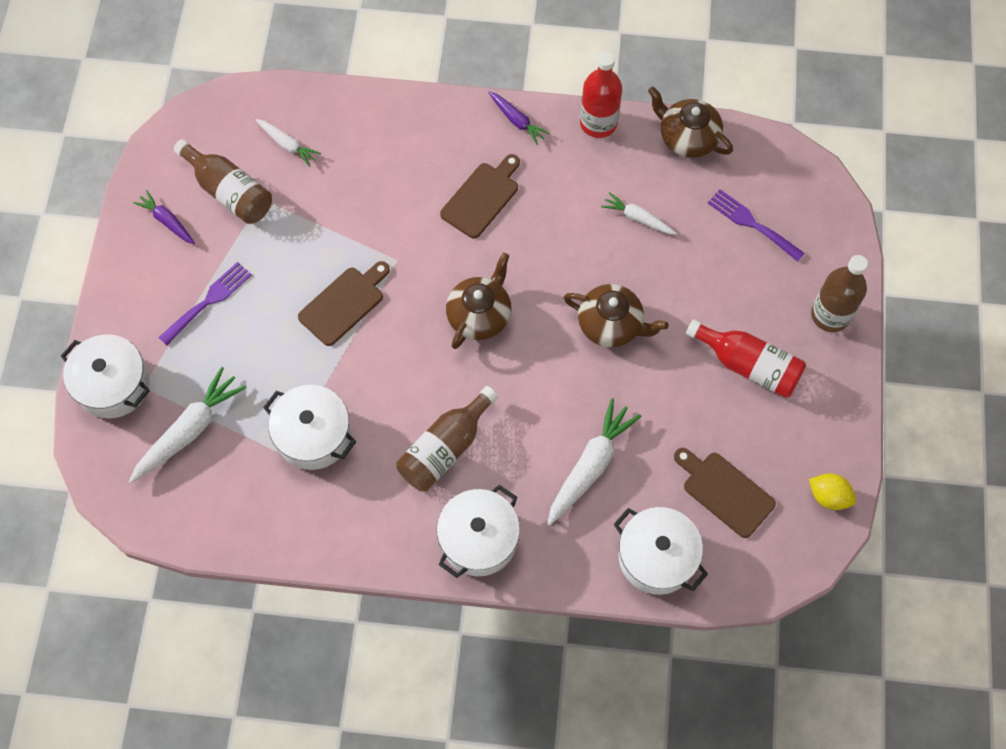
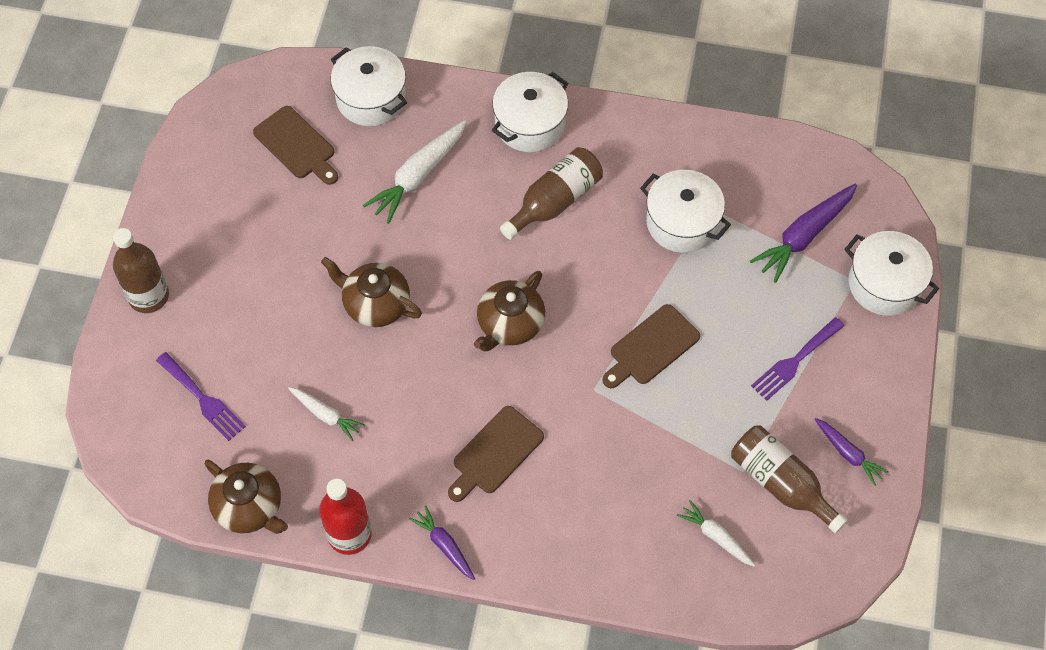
camera: 175 degrees left, 5 degrees down
(189, 430) = (804, 236): white carrot -> purple carrot
(748, 365) = (245, 254): red bottle -> none
(828, 496) = (202, 134): yellow lemon -> none

